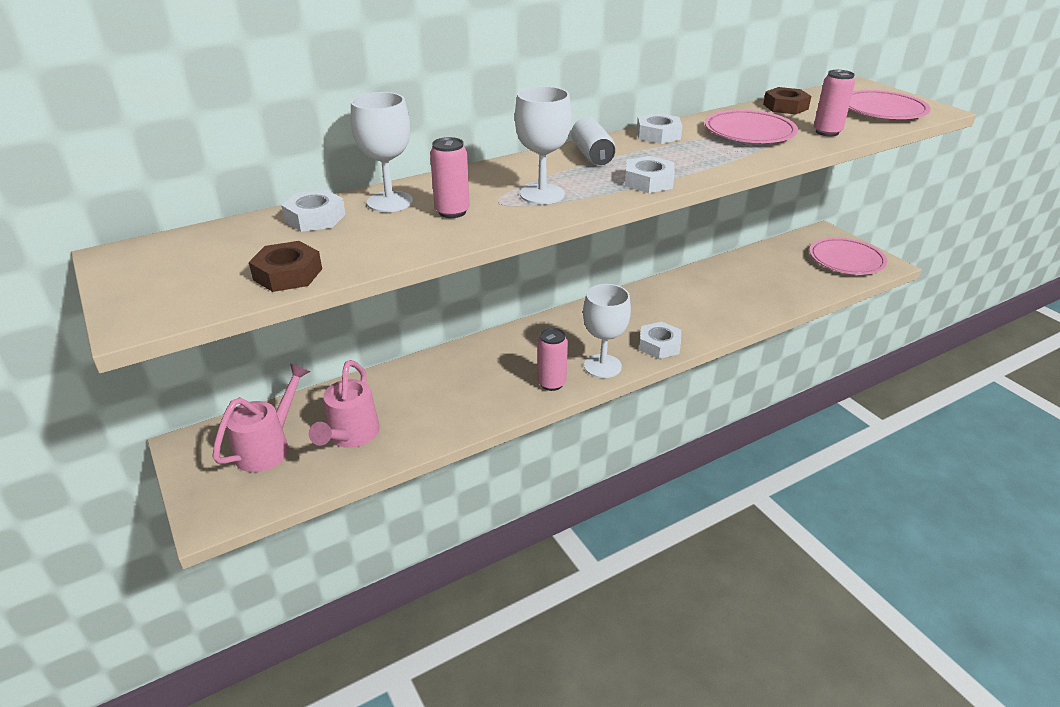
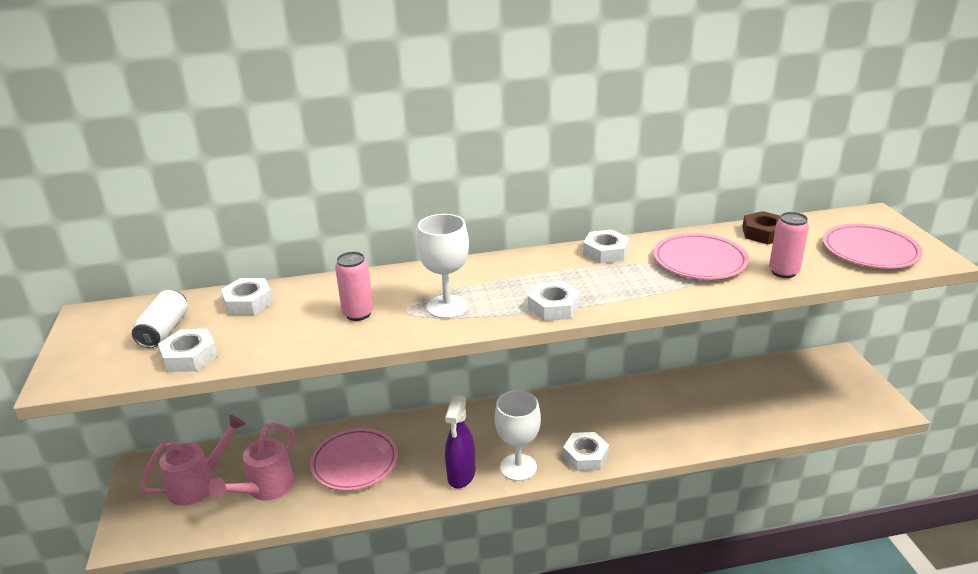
camera: 20 degrees right, 5 degrees down
(288, 274) = (190, 356): brown nut -> white nut
(389, 202) = (316, 294): white goblet -> none
(551, 383) = (461, 475): pink can -> purple spray bottle
(592, 155) = (524, 268): white can -> white can (164, 331)
(846, 260) = (844, 395): pink plate -> pink plate (354, 463)

